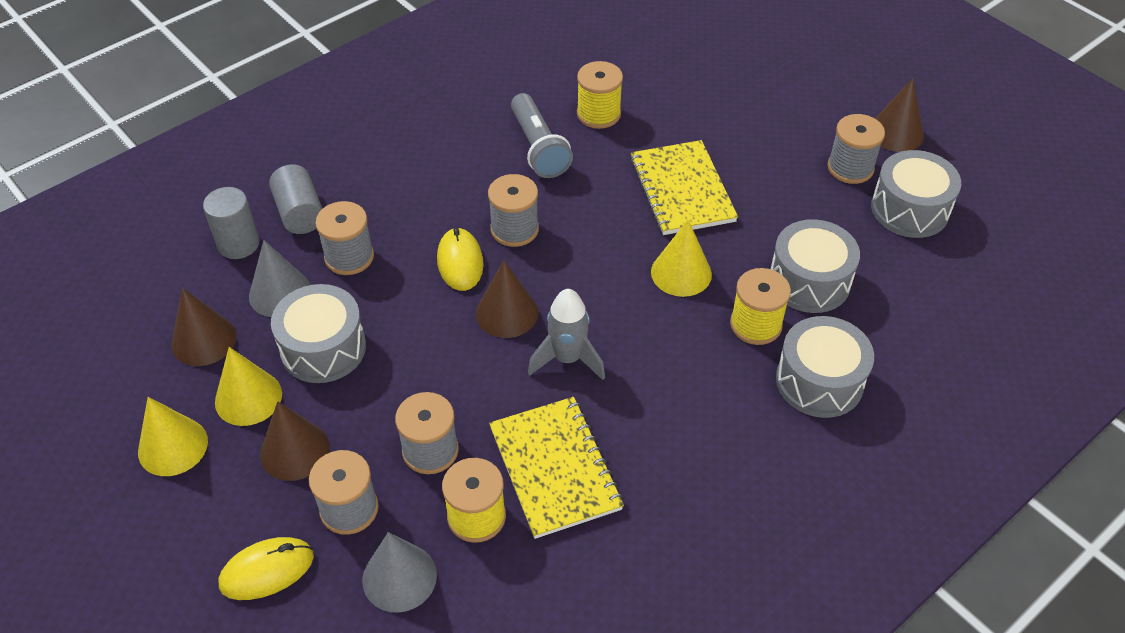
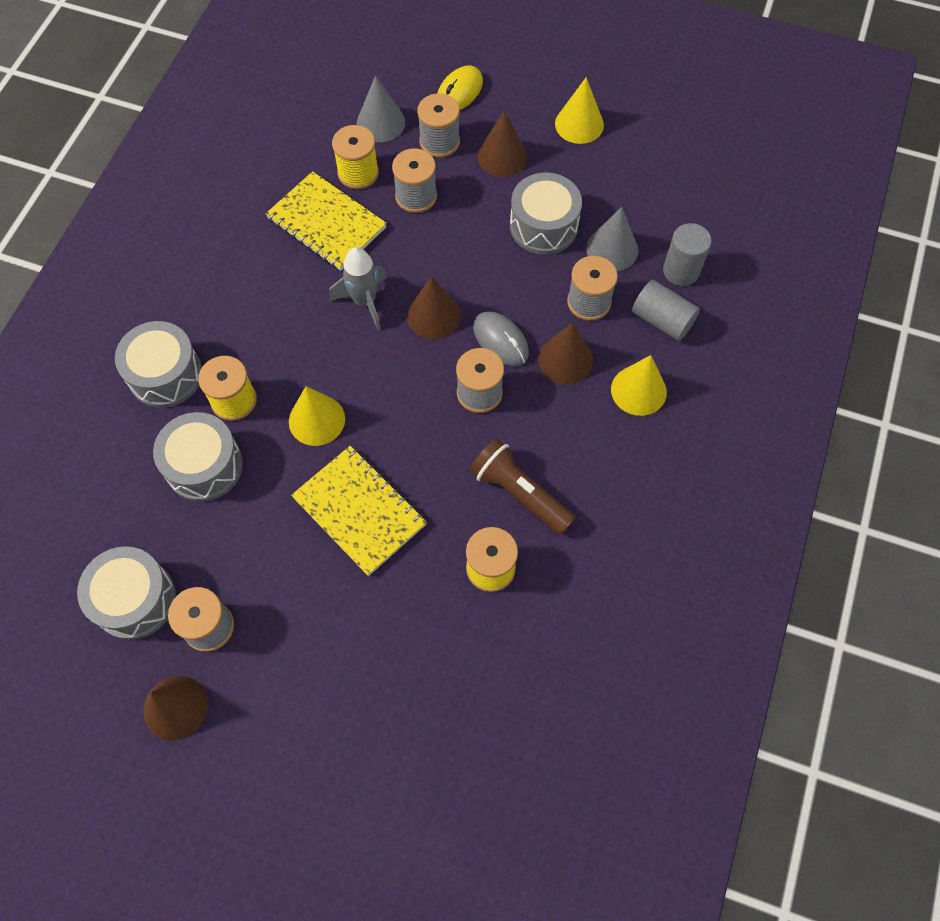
camera: 150 degrees right, 15 degrees up
(203, 340) = (629, 192): brown cone -> brown cone (565, 359)
(248, 398) = (562, 172): yellow cone -> yellow cone (638, 390)
(460, 262) = (500, 340): yellow mouse -> grey mouse
(538, 148) = (519, 493): grey flashlight -> brown flashlight

